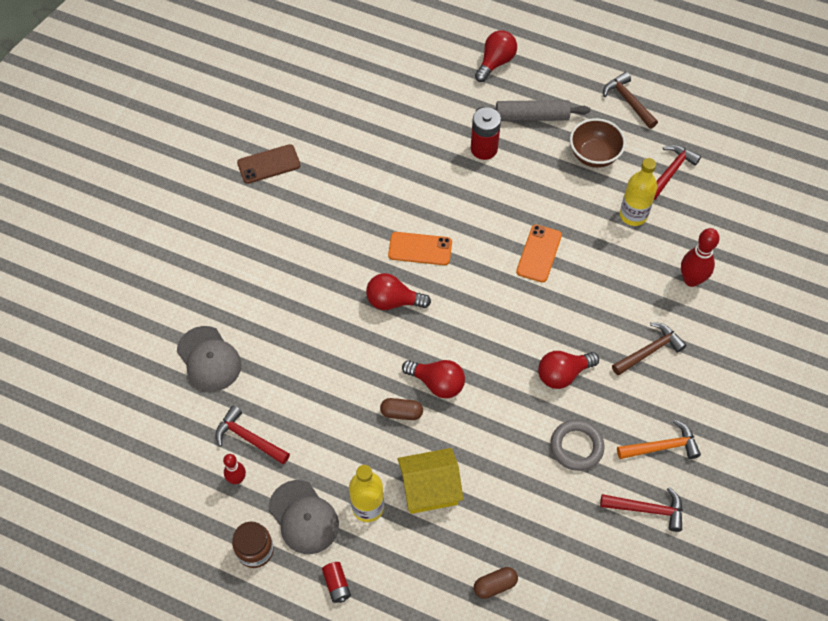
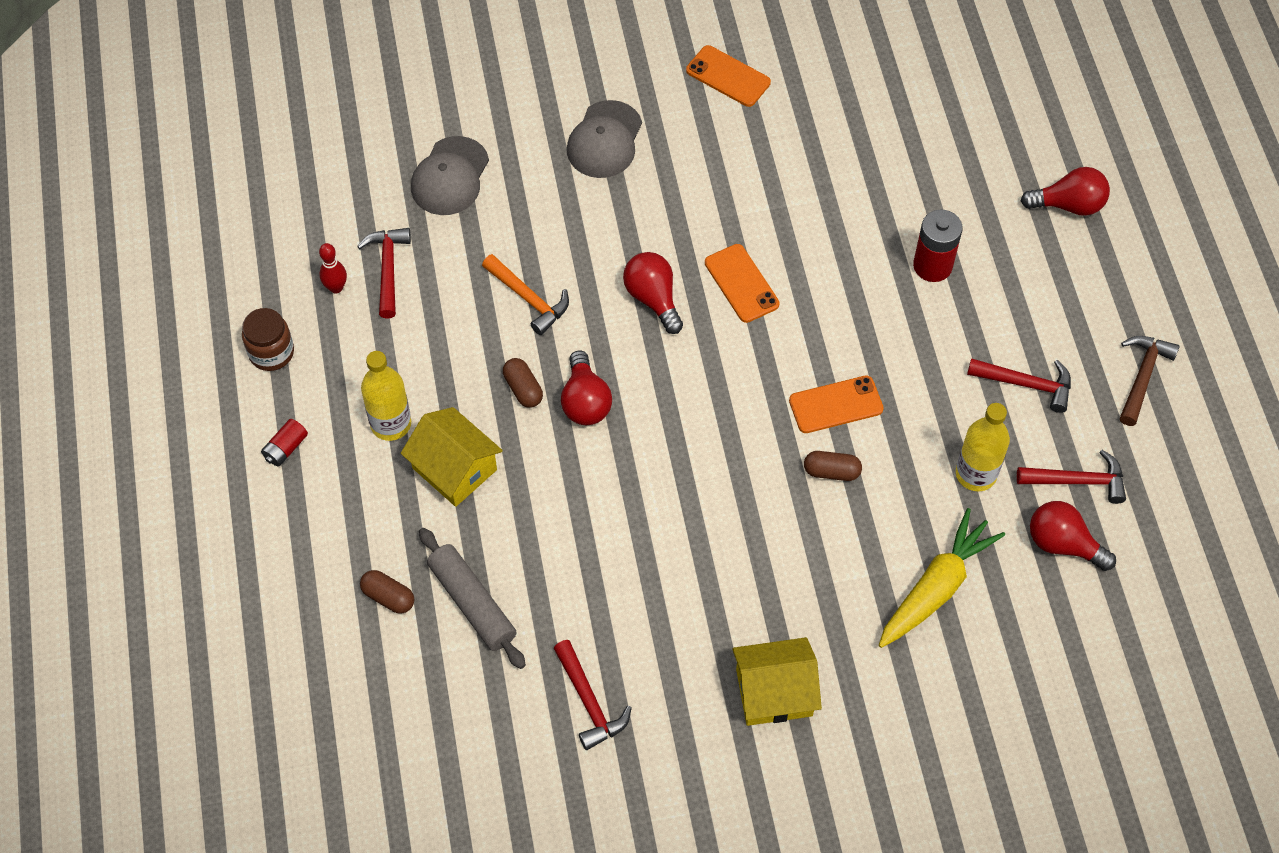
camera: 55 degrees right, 0 degrees up
(269, 164) = (728, 76): brown phone -> orange phone
(303, 517) = (337, 373): grey cap -> grey cap (604, 140)
(532, 116) = (1023, 287): grey rolling pin -> grey rolling pin (472, 603)
(563, 374) = (695, 520): red light bulb -> red light bulb (1063, 544)
(576, 447) = (613, 585): grey ring -> none
(581, 283) = (831, 471): none -> brown capsule
(594, 155) = (1026, 384): brown bowl -> red hammer
(649, 351) = (798, 594): brown hammer -> none
(662, 447) = (681, 675): orange hammer -> orange hammer (528, 299)
(691, 280) = (936, 587): red bowling pin -> yellow carrot
(704, 404) = (774, 692): none -> yellow house

